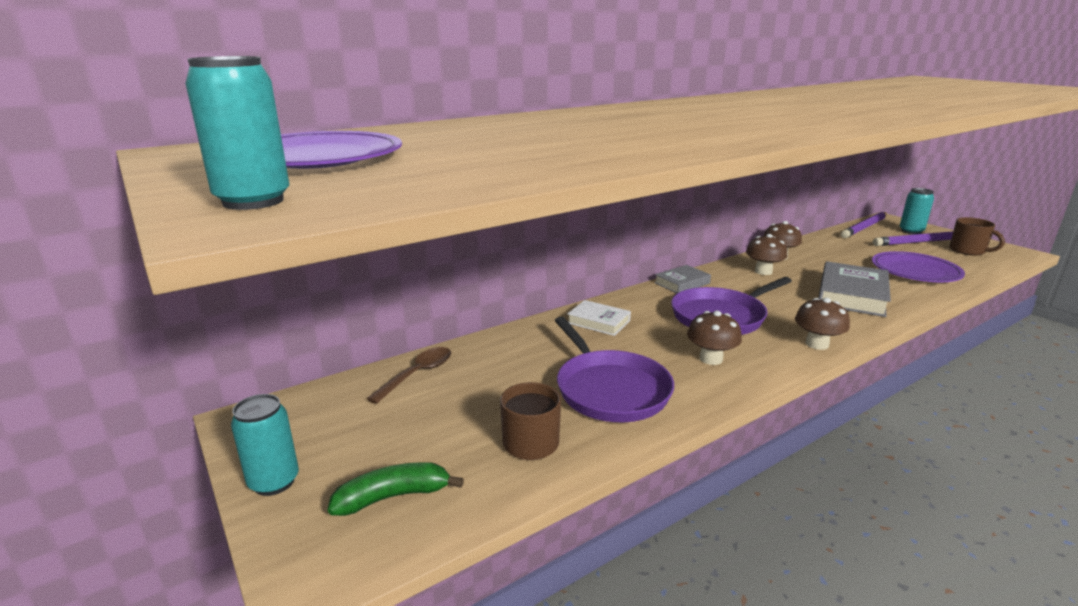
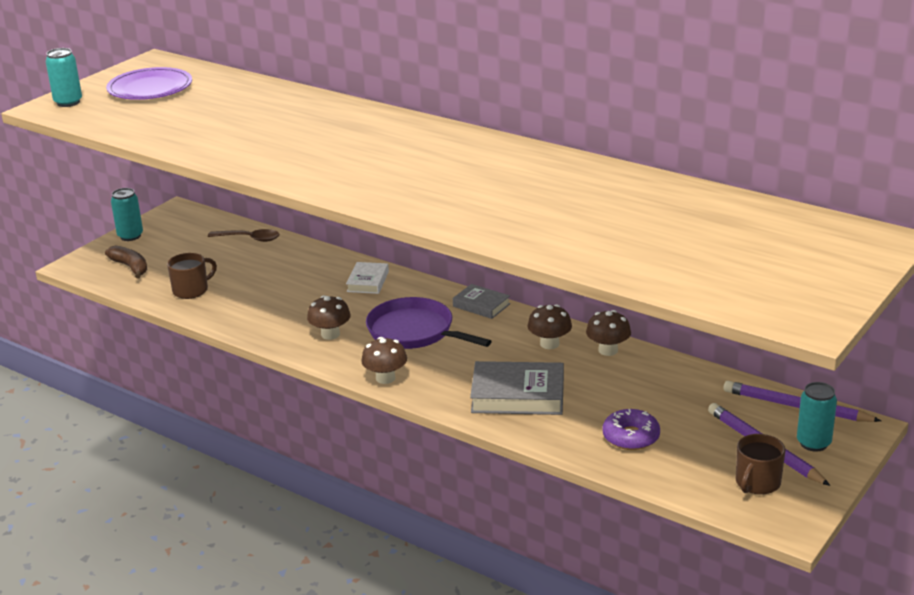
camera: 70 degrees right, 5 degrees up
(393, 497) = (130, 267): green banana -> brown banana
(610, 389) = (263, 303): purple pan -> none
(915, 271) = (631, 437): purple plate -> purple donut

